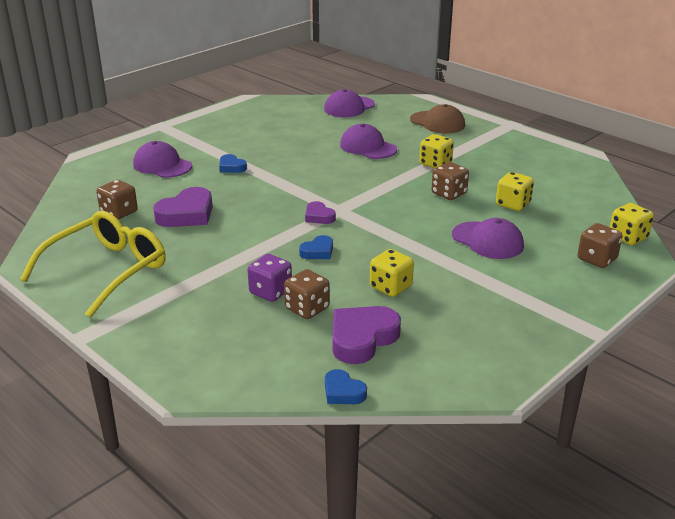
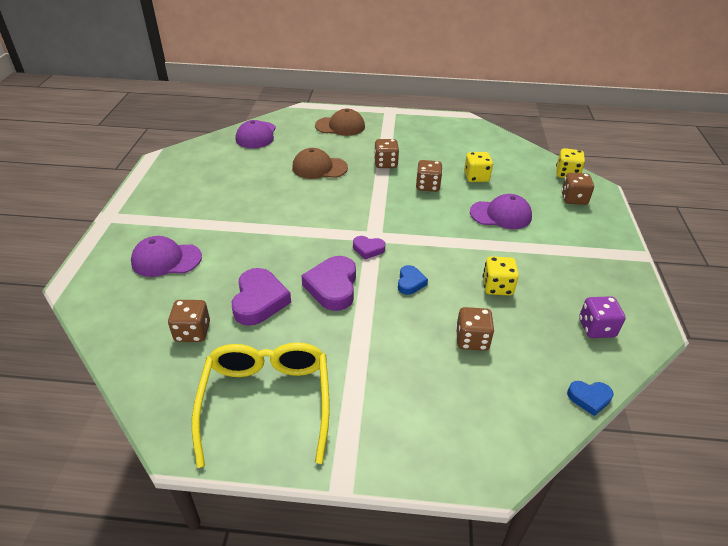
camera: 40 degrees left, 10 degrees up
(231, 167) = (234, 233): blue heart -> none
(270, 292) = (427, 340): purple dice -> purple dice (596, 328)
(362, 339) = (539, 343): purple heart -> purple heart (333, 287)
(368, 147) = (319, 168): purple cap -> brown cap
(435, 164) = (385, 163): yellow dice -> brown dice

